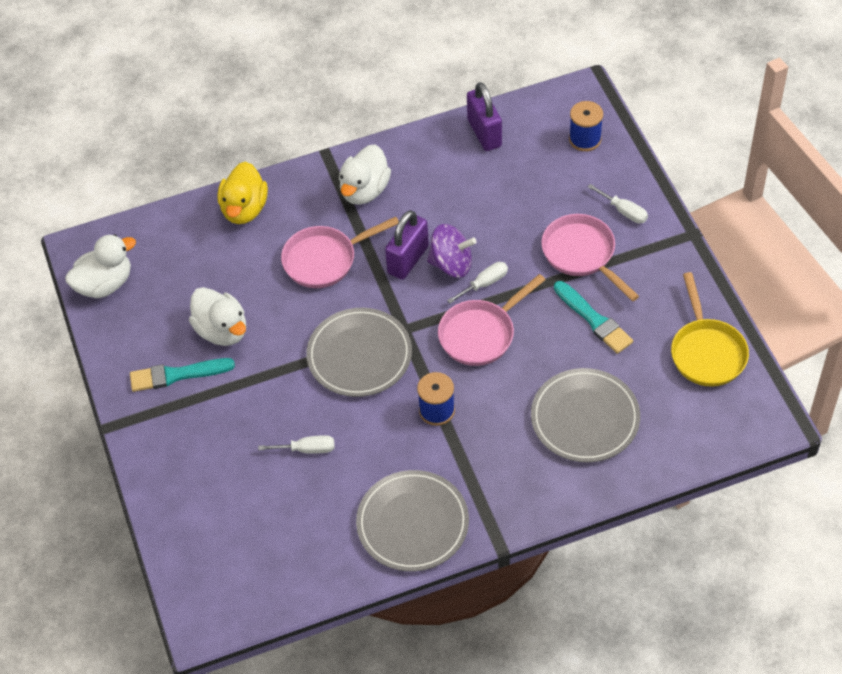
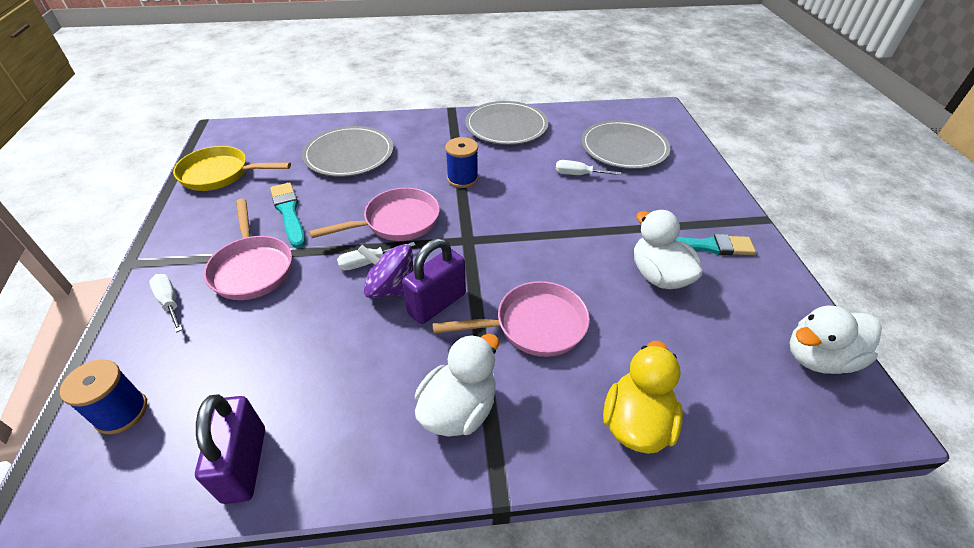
camera: 170 degrees left, 10 degrees down
(359, 355) = (517, 228): grey plate -> grey plate (624, 148)
(706, 352) = (220, 174): yellow pan -> yellow pan turned 90 degrees counterclockwise

